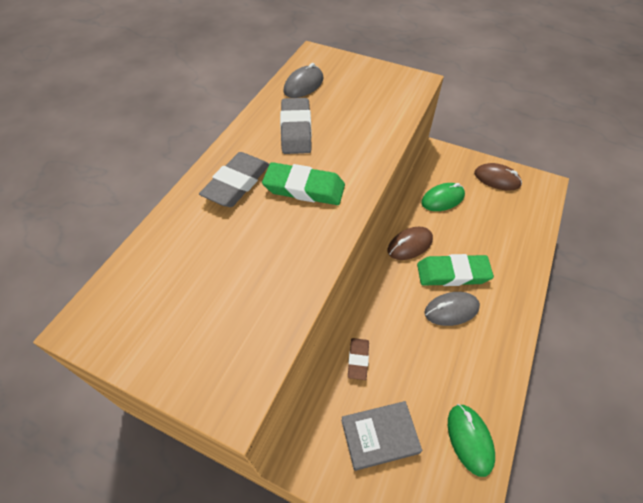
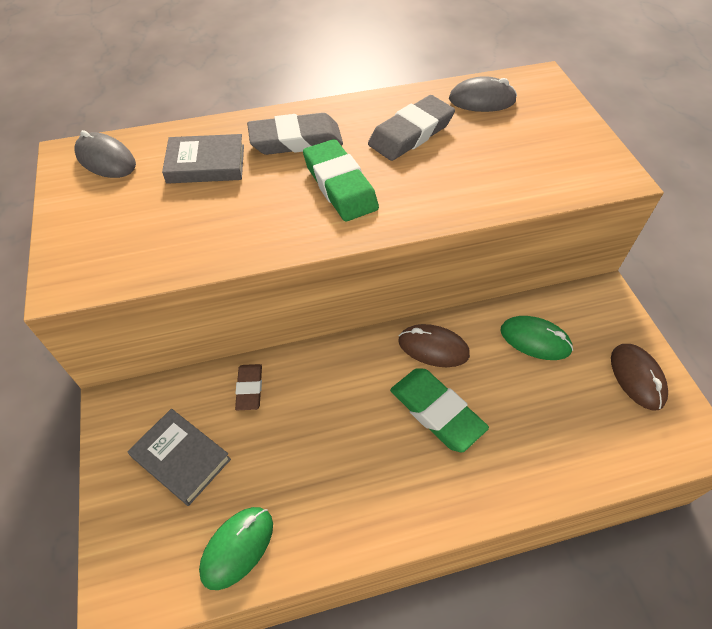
camera: 50 degrees right, 0 degrees up
(202, 244) = (206, 164): none -> grey book
(358, 359) = (249, 389): brown eraser -> brown eraser turned 60 degrees counterclockwise
(451, 310) = (384, 439): grey mouse -> grey mouse (106, 160)

